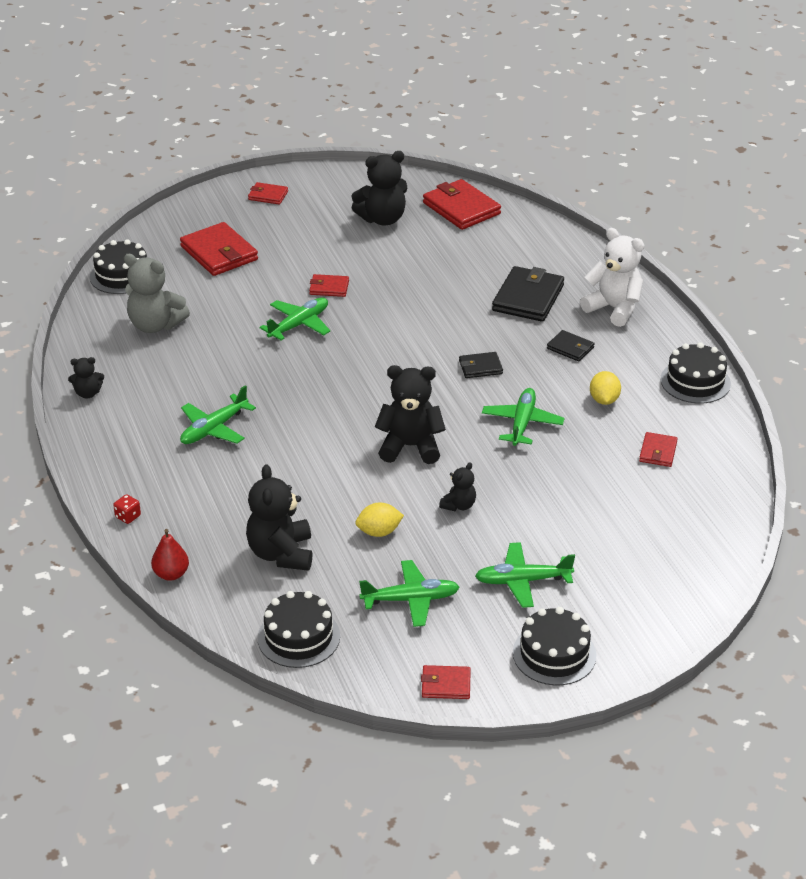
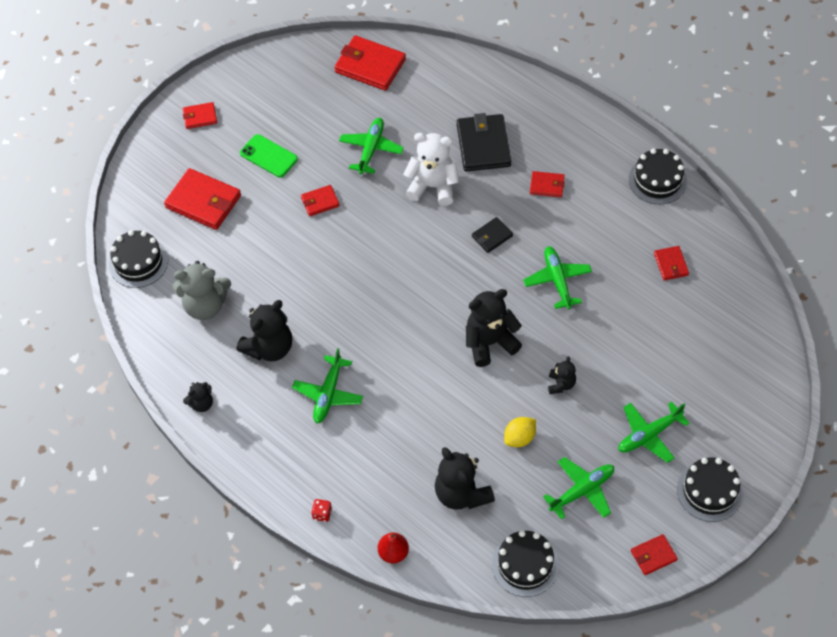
camera: 25 degrees left, 20 degrees up
(299, 324) = (322, 253): green plane -> green plane (371, 149)
(308, 241) = (268, 156): none -> green phone
(382, 219) = (313, 105): black teddy bear -> black teddy bear (269, 347)
(570, 348) = (547, 185): black wallet -> red wallet
(604, 400) = (603, 229): yellow lemon -> none
(614, 309) = (555, 129): white teddy bear -> white teddy bear (433, 186)

